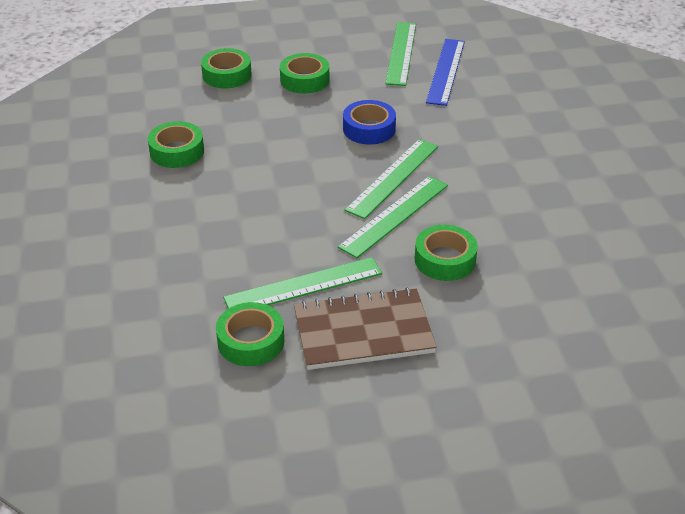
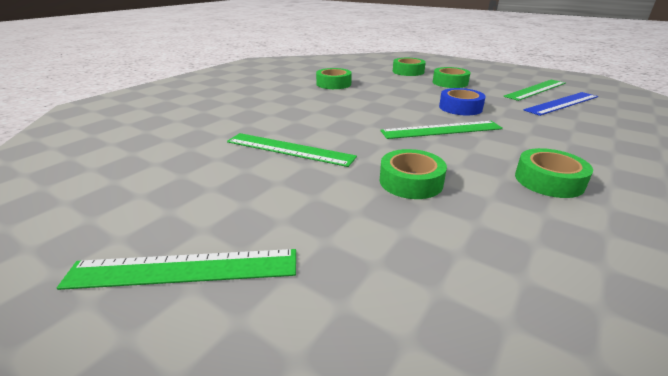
camera: 45 degrees right, 10 degrees down
(251, 341) = (210, 157): green tape -> green tape (548, 180)
(363, 332) = (276, 188): brown notebook -> none
(394, 215) = (411, 145): green ruler -> green ruler (184, 269)

